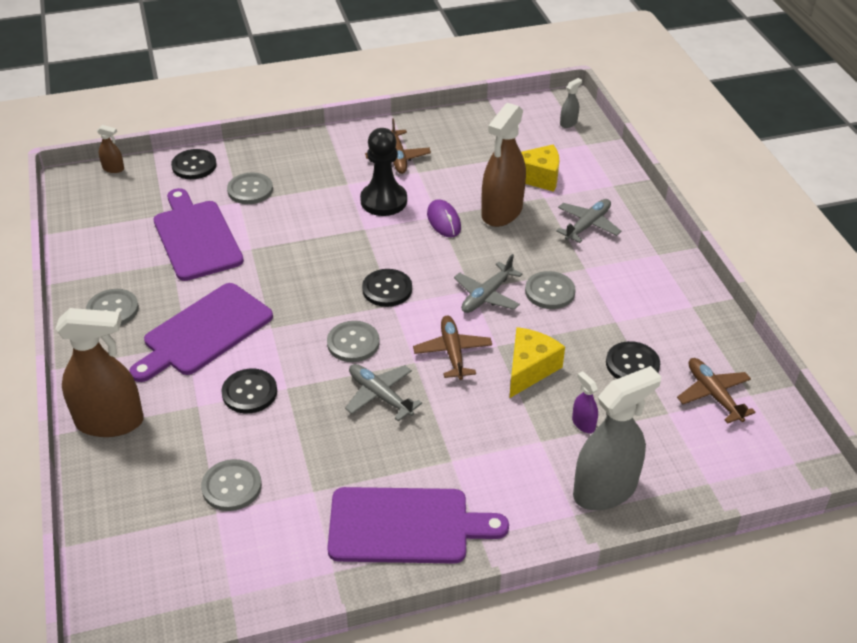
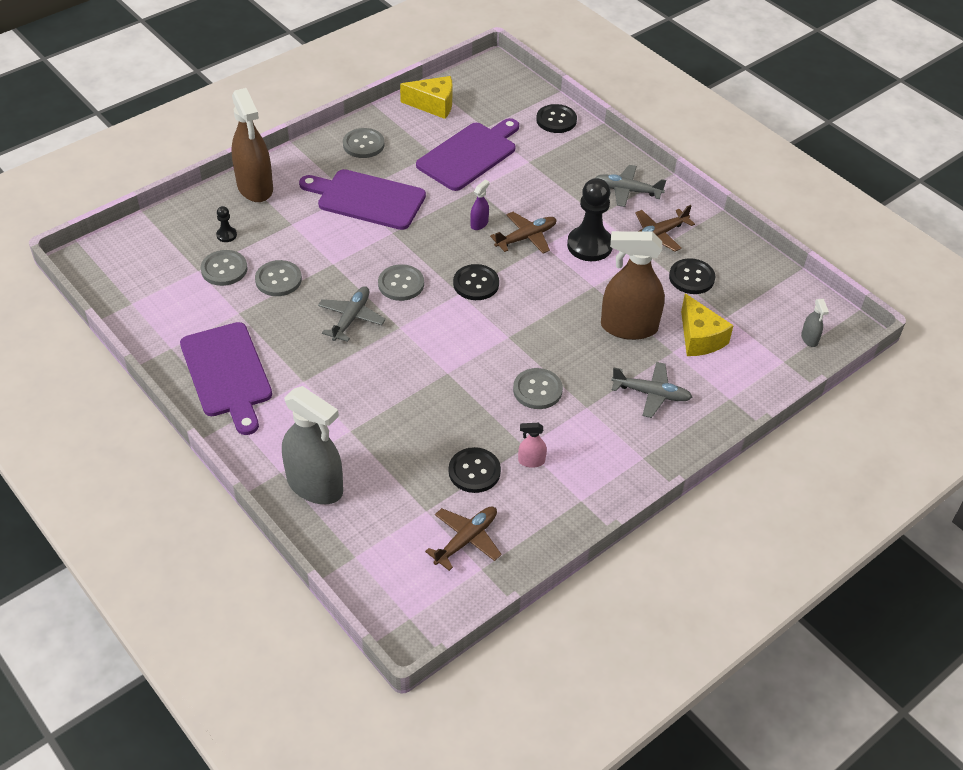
camera: 65 degrees right, 5 degrees up
(113, 168) = (521, 80): brown spray bottle -> none
(174, 469) = (226, 235): none -> black pawn
(249, 392) = (317, 245): black button -> black button (691, 278)
(250, 190) = (548, 162): grey button -> grey button (278, 279)
(443, 221) = (589, 292): purple mouse -> none
(452, 352) = (423, 347): brown plane -> brown plane (526, 238)
(487, 295) = (506, 349): grey plane -> grey plane (627, 191)
(530, 369) = (430, 402): yellow cheese -> yellow cheese (433, 105)
(568, 123) = (809, 339): grey spray bottle -> grey spray bottle turned 60 degrees clockwise
(583, 423) = (383, 454): purple spray bottle -> purple spray bottle (479, 224)
(635, 323) = (531, 461): none -> pink spray bottle

